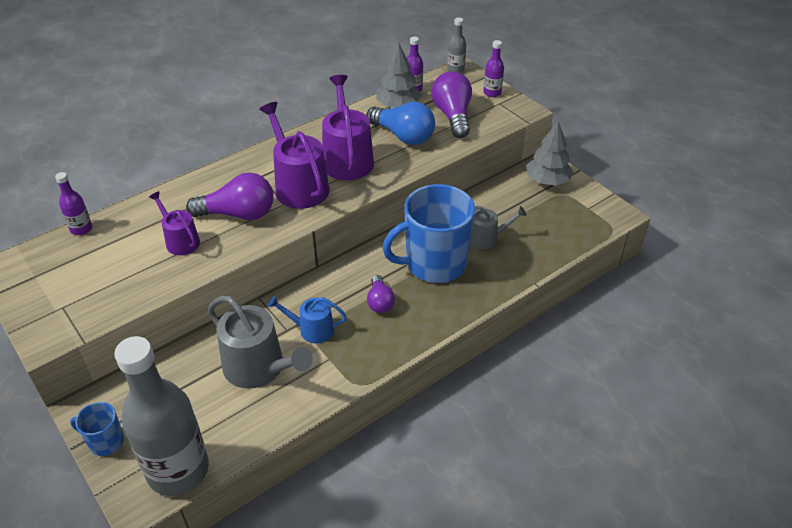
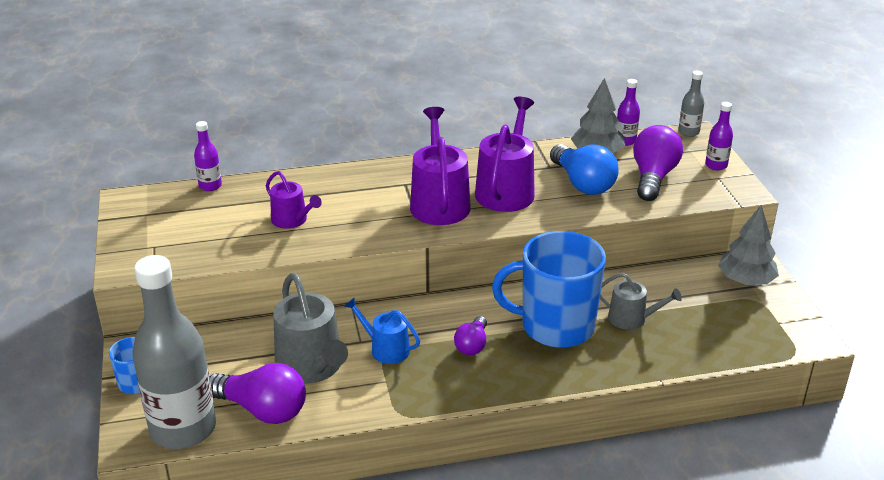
camera: 25 degrees right, 10 degrees down
(180, 240) = (292, 220): purple watering can -> purple watering can turned 150 degrees clockwise
(238, 214) = (362, 212): purple light bulb -> purple light bulb (262, 410)

